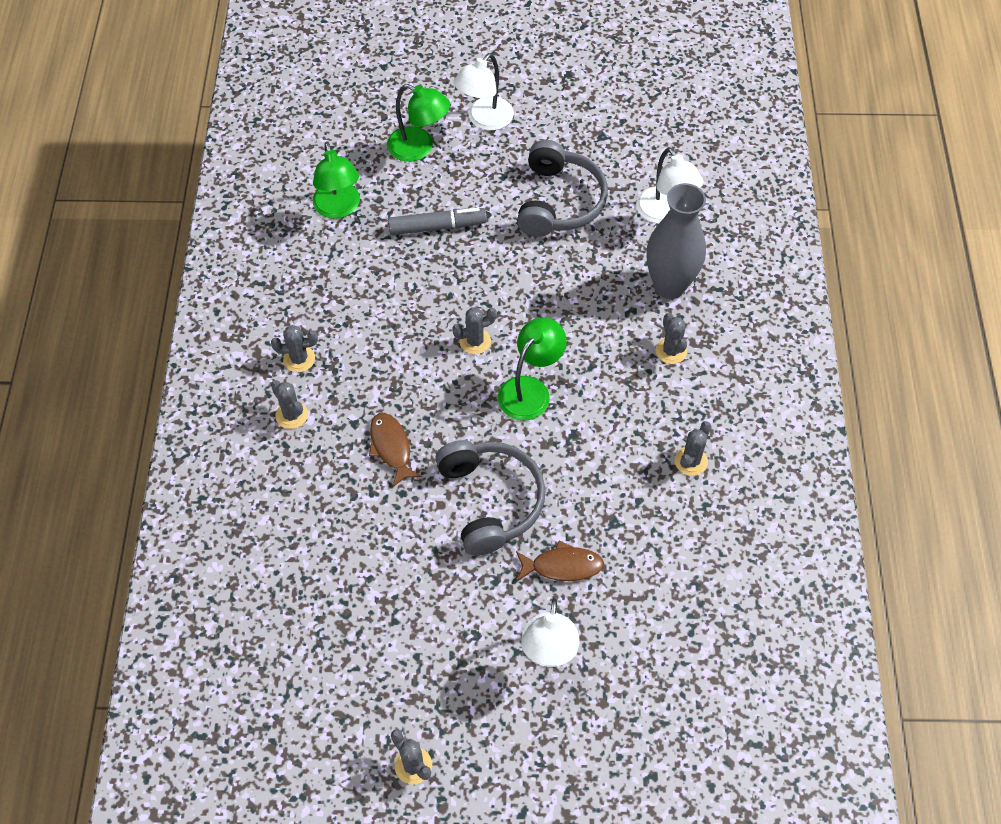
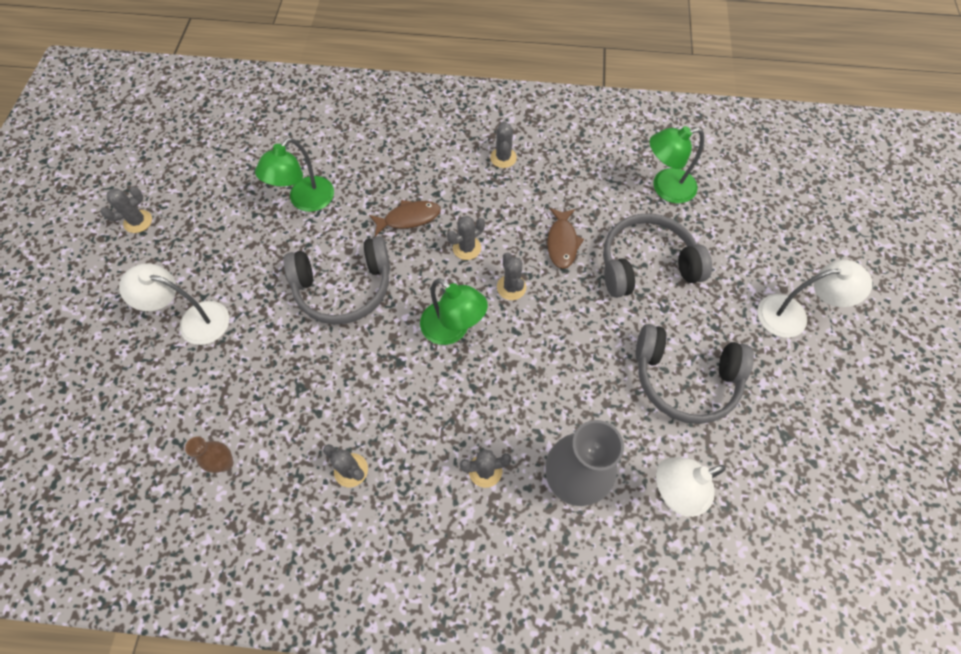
camera: 95 degrees right, 5 degrees up
(292, 415) = (450, 153): grey cactus -> grey cactus (467, 248)
(419, 148) = (746, 254): green lamp -> green lamp (305, 201)
(437, 227) = (646, 264): grey marker -> grey headphones
(484, 120) = (792, 315): white lamp -> white lamp turned 135 degrees clockwise
(562, 566) = (269, 339): brown fish -> brown fish (562, 242)
(704, 577) = (225, 463): none -> brown vase

